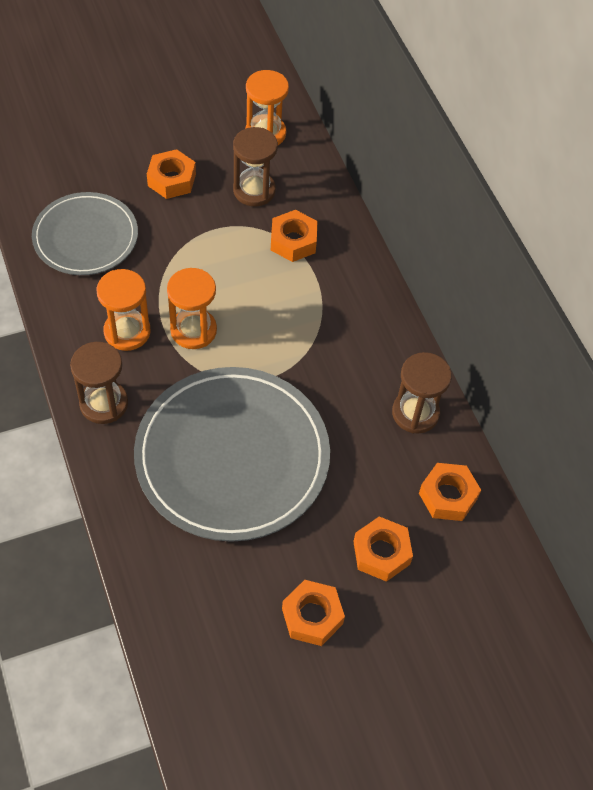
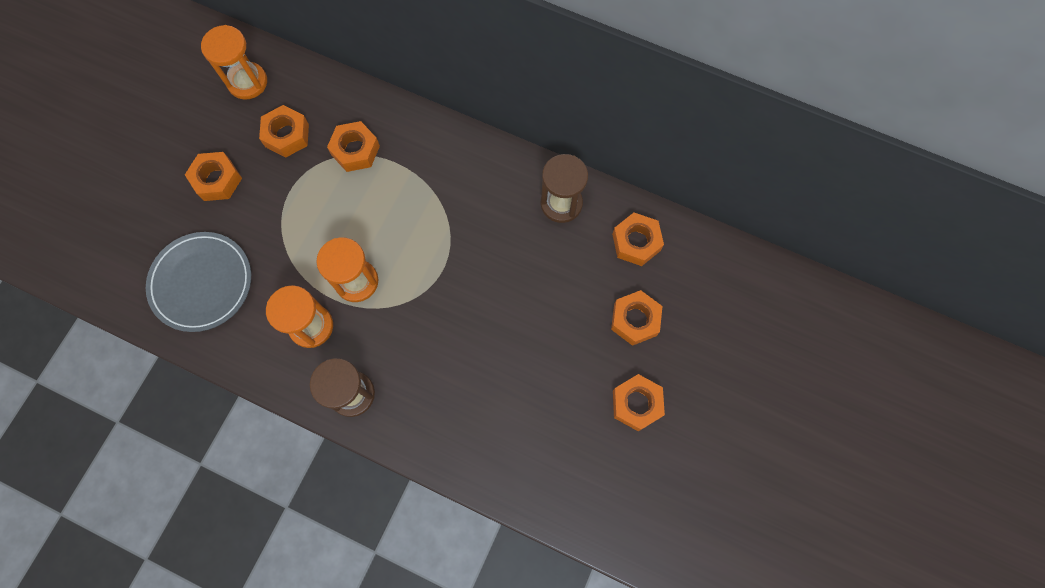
camera: 40 degrees left, 15 degrees up
(232, 457) = (478, 347): grey plate -> none
(254, 190) = (287, 135): brown hourglass -> orange nut

